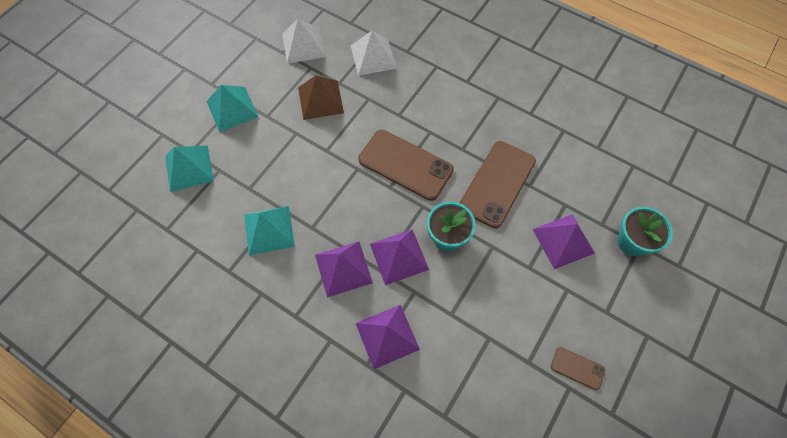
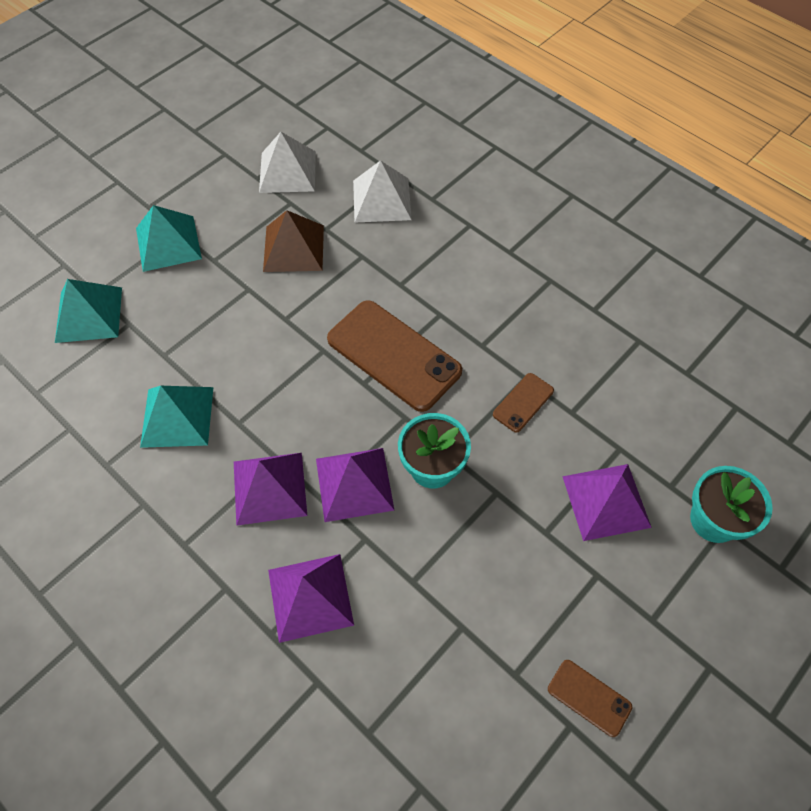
camera: 10 degrees right, 5 degrees down
(497, 184) = (523, 402): brown phone -> brown phone, size x0.48

